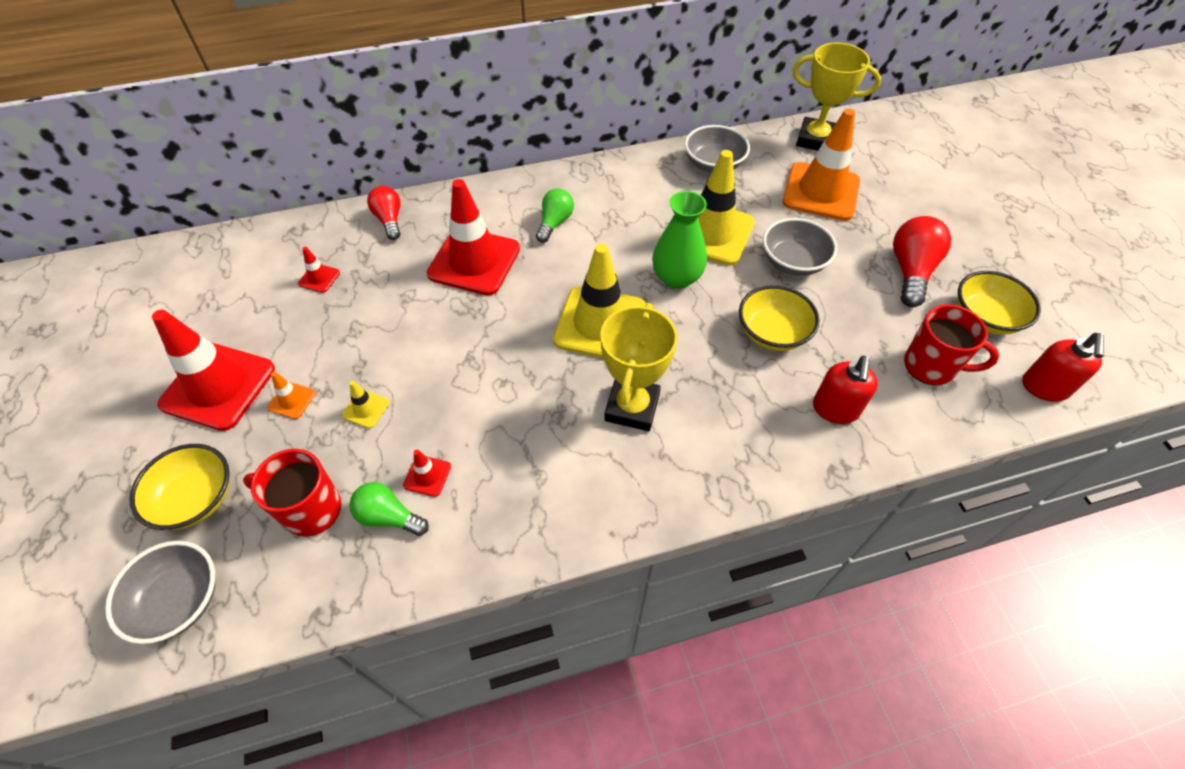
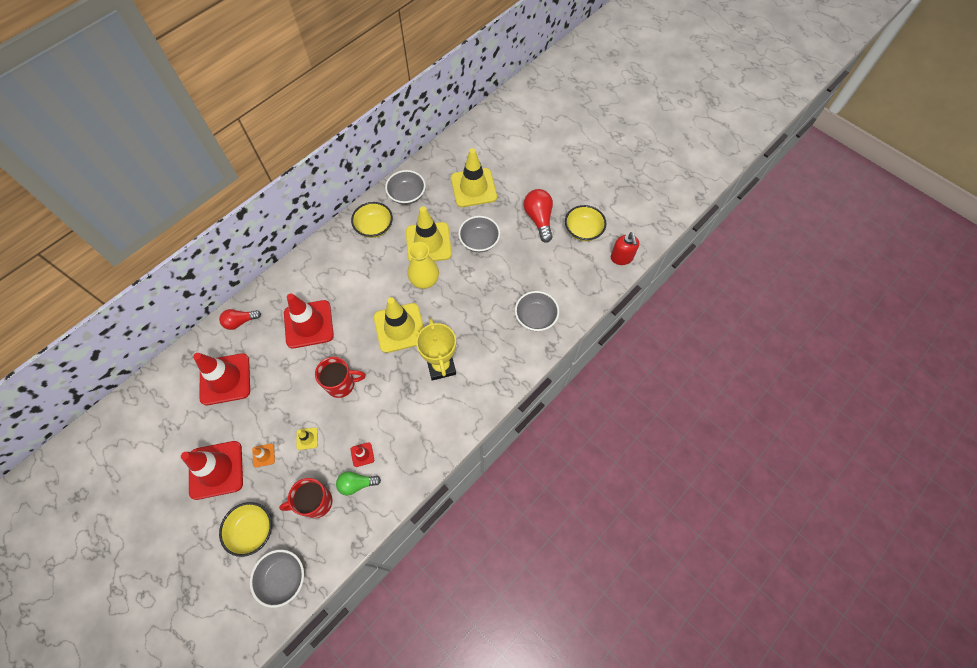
camera: 30 degrees left, 10 degrees up
(319, 278) = (225, 379): red traffic cone -> red traffic cone, size x2.40
(389, 220) = (240, 322): red light bulb -> red light bulb turned 60 degrees counterclockwise
(554, 223) = (339, 277): green light bulb -> none
(676, 278) = (424, 280): green vase -> yellow vase
(772, 333) = (488, 289): yellow bowl -> yellow bowl (374, 227)
(815, 140) = (455, 151): yellow trophy -> none
(821, 192) = (473, 188): orange traffic cone -> yellow traffic cone
(835, 409) = (535, 317): red soap dispenser -> grey bowl
(931, 366) = (569, 271): red mug -> red mug (341, 384)

